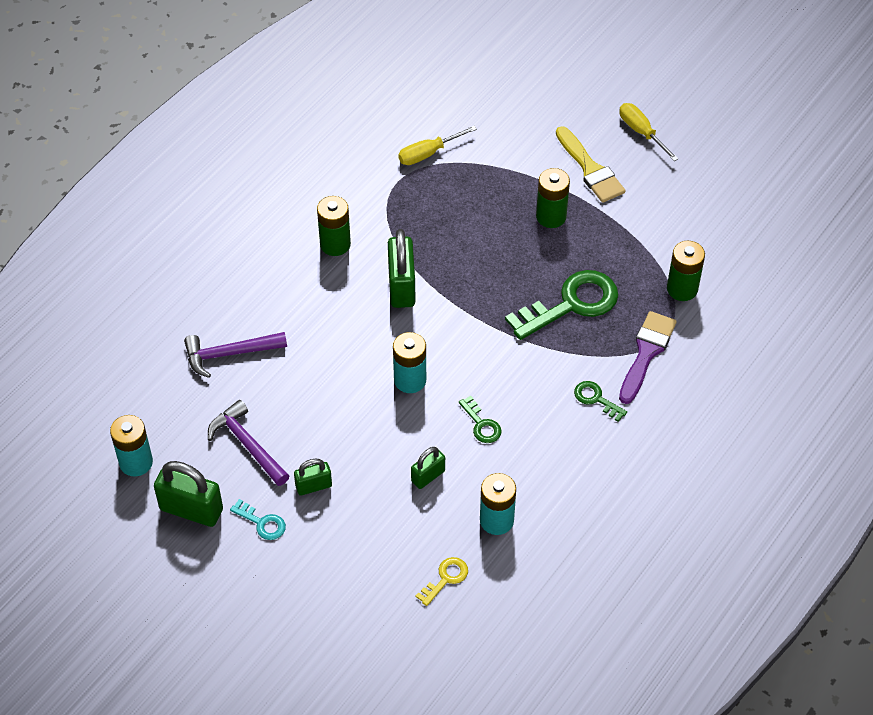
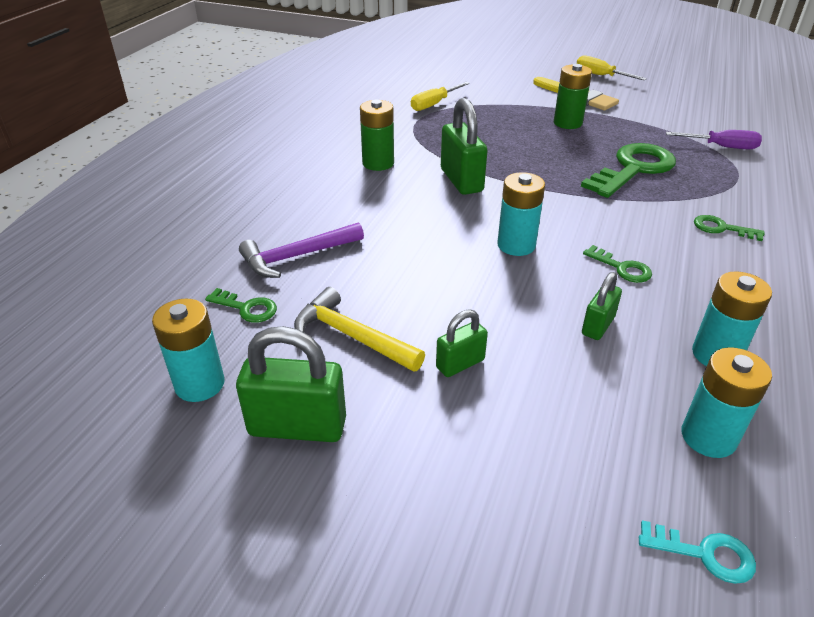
camera: 15 degrees left, 15 degrees down
(180, 401) = (247, 308): none -> green key
(247, 444) = (351, 336): purple hammer -> yellow hammer
(262, 523) = (409, 422): turquoise key -> turquoise key (705, 554)
(446, 578) = (708, 437): yellow key -> turquoise battery
(646, 353) = (734, 189): purple brush -> none
(682, 289) = (721, 147): green battery -> purple screwdriver

